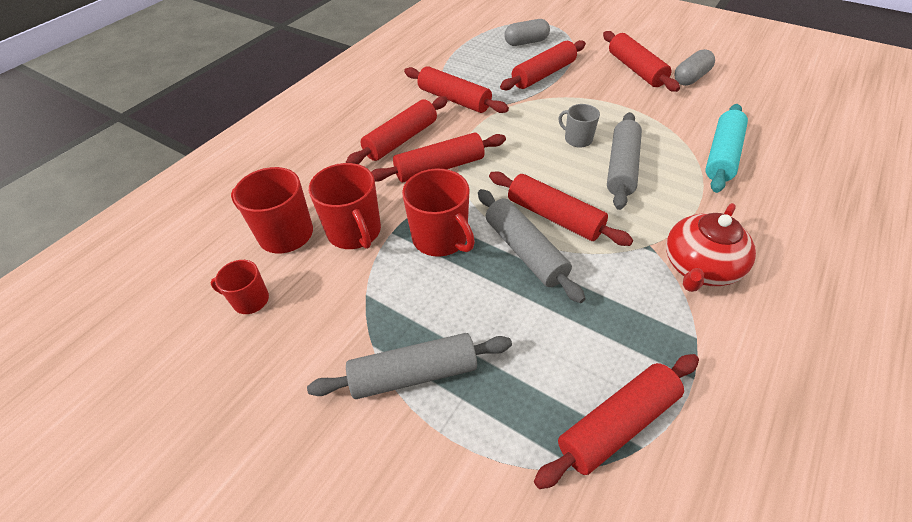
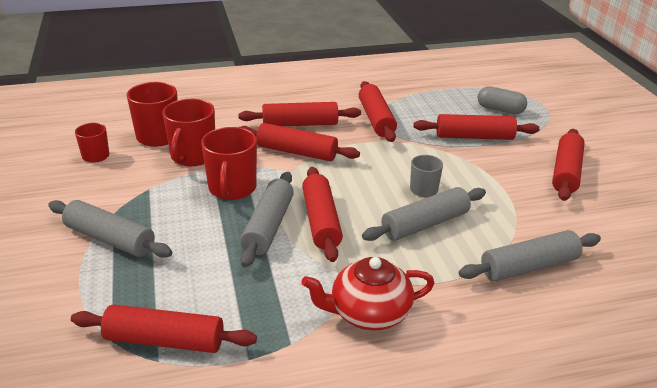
camera: 40 degrees right, 15 degrees down
(691, 78) = (610, 203): grey capsule -> none
(722, 155) = (528, 266): turquoise rolling pin -> grey rolling pin

